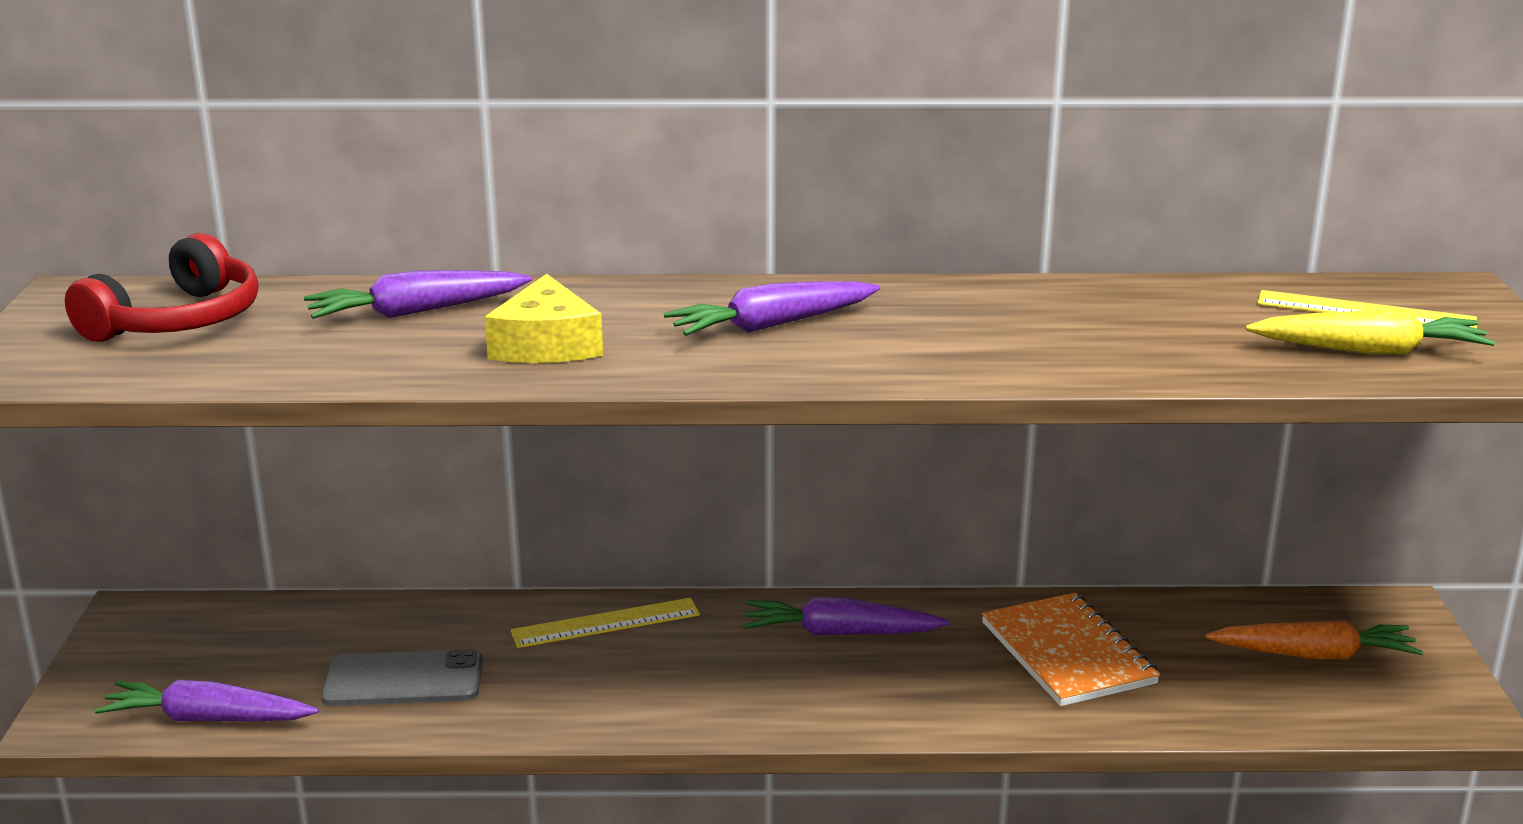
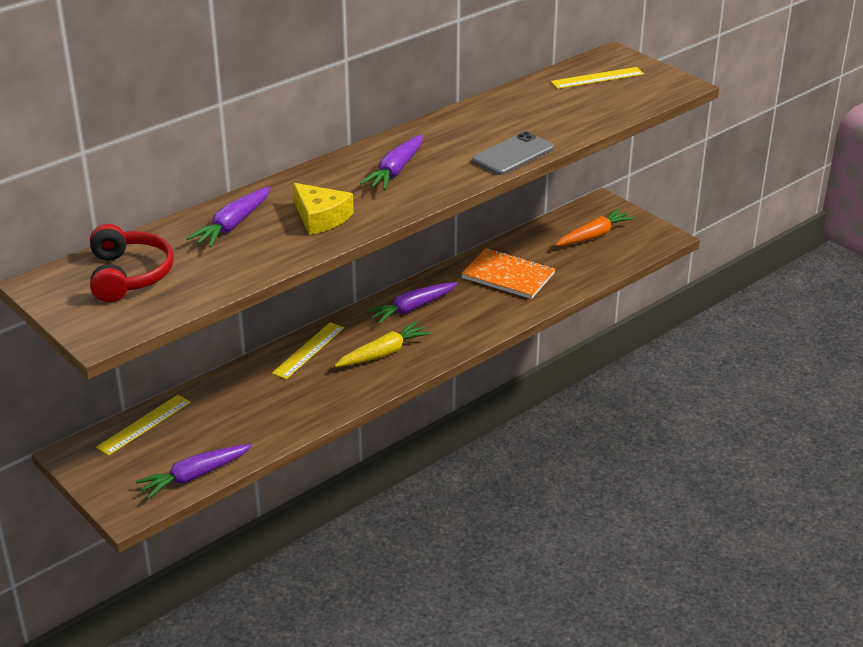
camera: 40 degrees left, 10 degrees up
(261, 619) = (144, 425): none -> yellow ruler
(403, 680) = (257, 417): grey phone -> grey phone (513, 154)
(1370, 351) = (621, 97): yellow carrot -> yellow carrot (383, 353)

